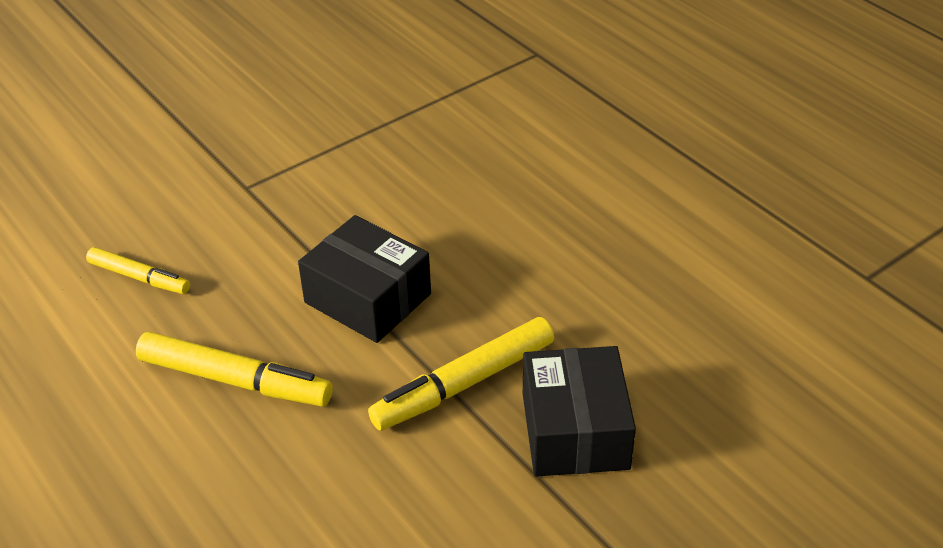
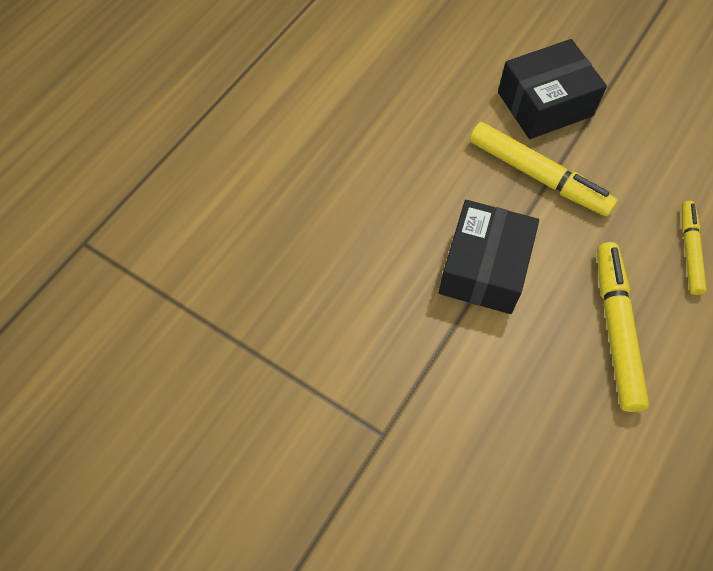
camera: 110 degrees left, 20 degrees up
(139, 277) = (546, 473): yellow marker -> yellow marker (689, 251)

